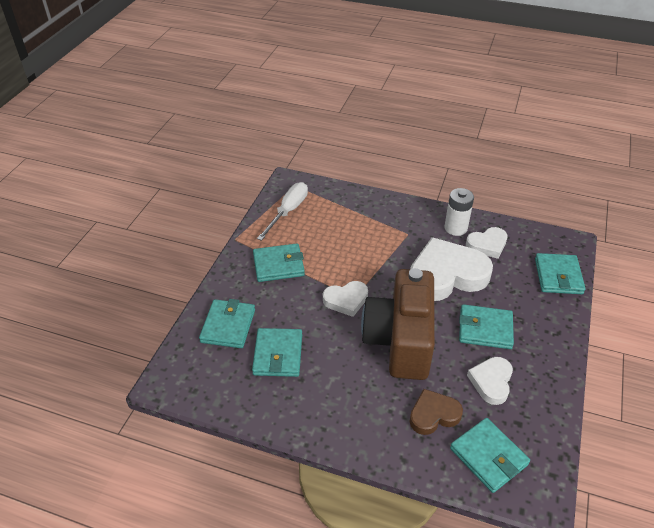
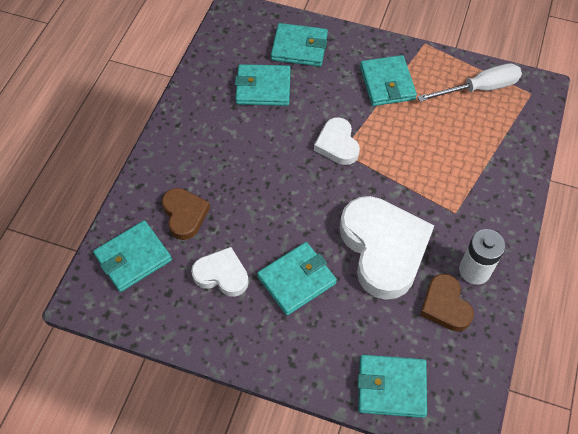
camera: 90 degrees right, 15 degrees up
(288, 211) = (479, 89): white screwdriver -> white screwdriver turned 45 degrees counterclockwise
(400, 340) = (280, 192): brown camera -> none
(485, 329) = (297, 280): turquoise wallet -> turquoise wallet turned 45 degrees clockwise
(487, 245) = (445, 305): white heart -> brown heart

